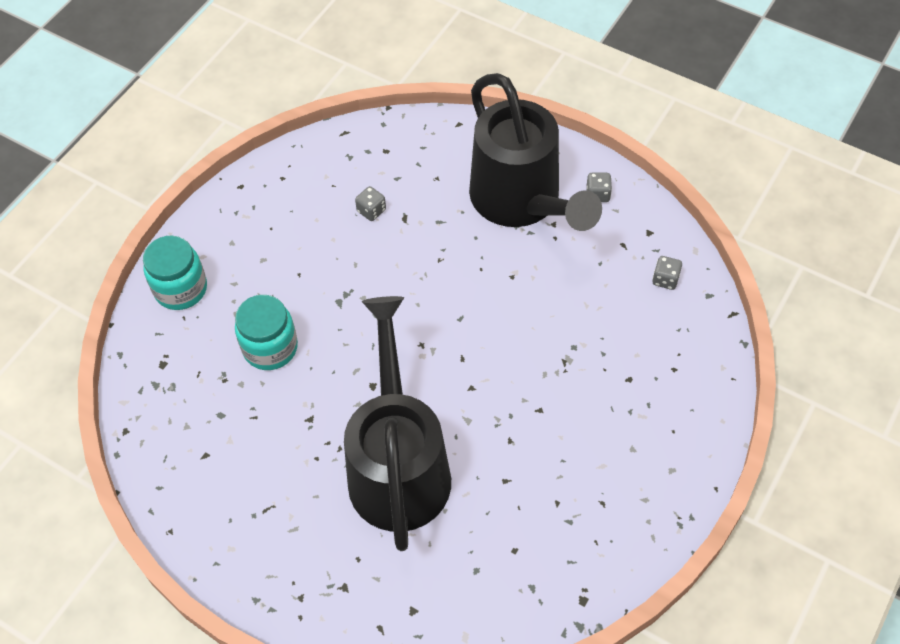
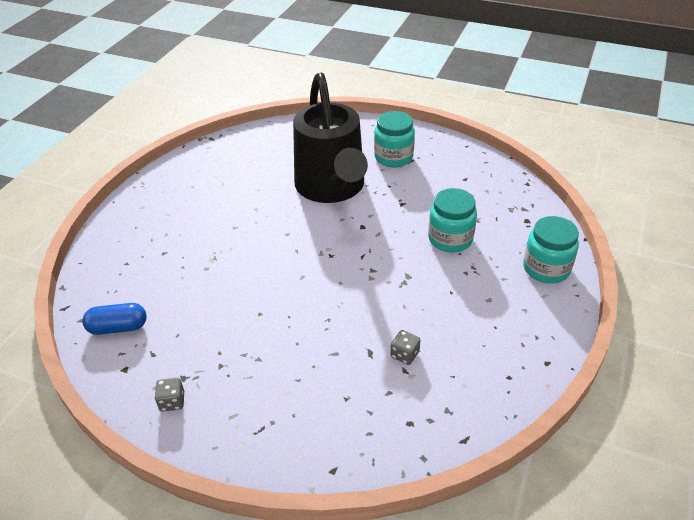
camera: 170 degrees right, 15 degrees down
(291, 521) = (393, 157): none -> turquoise jar
(522, 202) = (253, 383): black watering can -> none
(665, 279) = (118, 327): grey dice -> blue capsule

